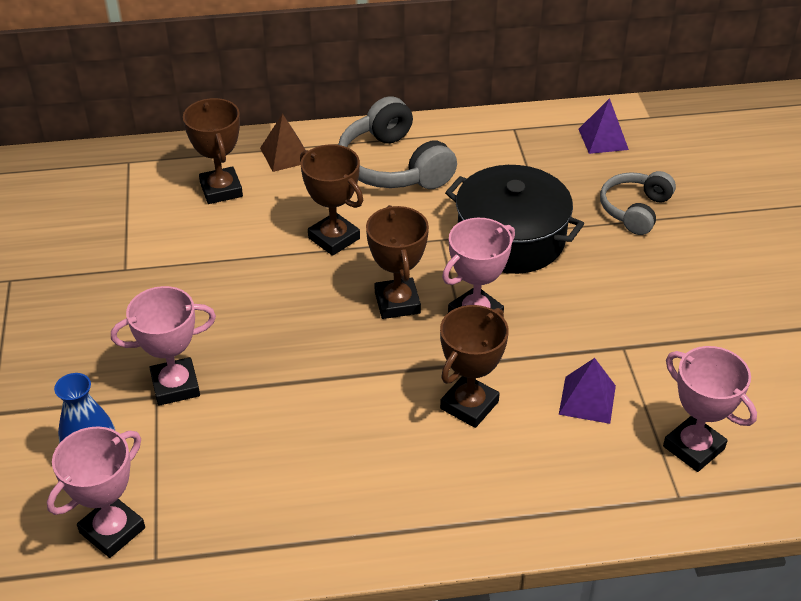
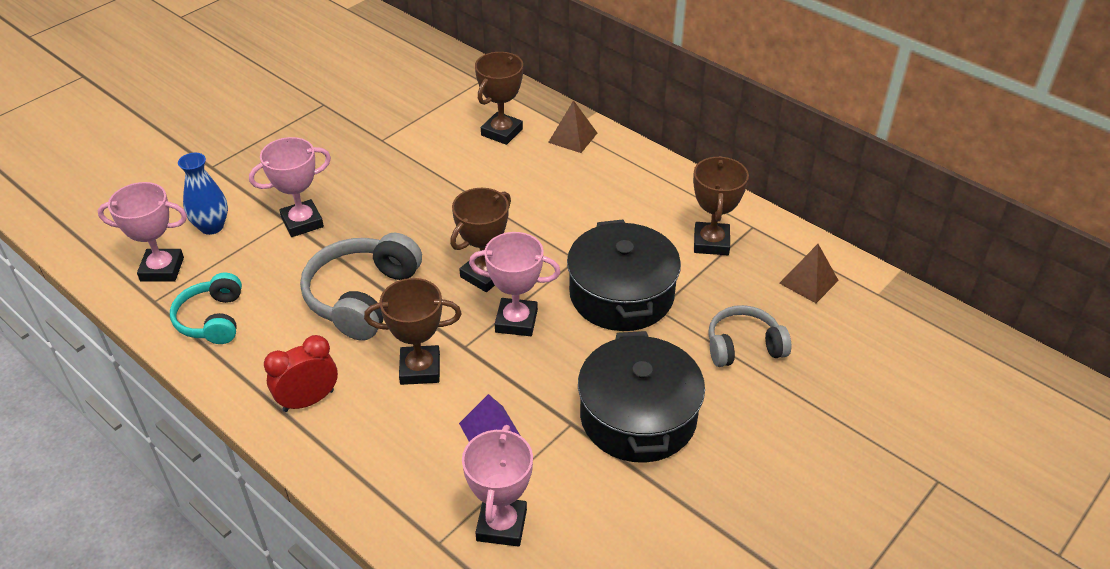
camera: 50 degrees right, 0 degrees up
(175, 386) = (302, 222): pink trophy -> pink trophy turned 60 degrees counterclockwise
(239, 523) = (212, 319): none -> turquoise headphones
(334, 238) = (515, 208): brown trophy -> brown trophy (711, 242)
(393, 166) = (626, 192): grey headphones -> grey headphones (362, 297)
(431, 502) = (308, 400): none -> red clock
(603, 139) = (809, 281): purple pyramid -> brown pyramid
(652, 306) = (638, 416): none -> black pot

